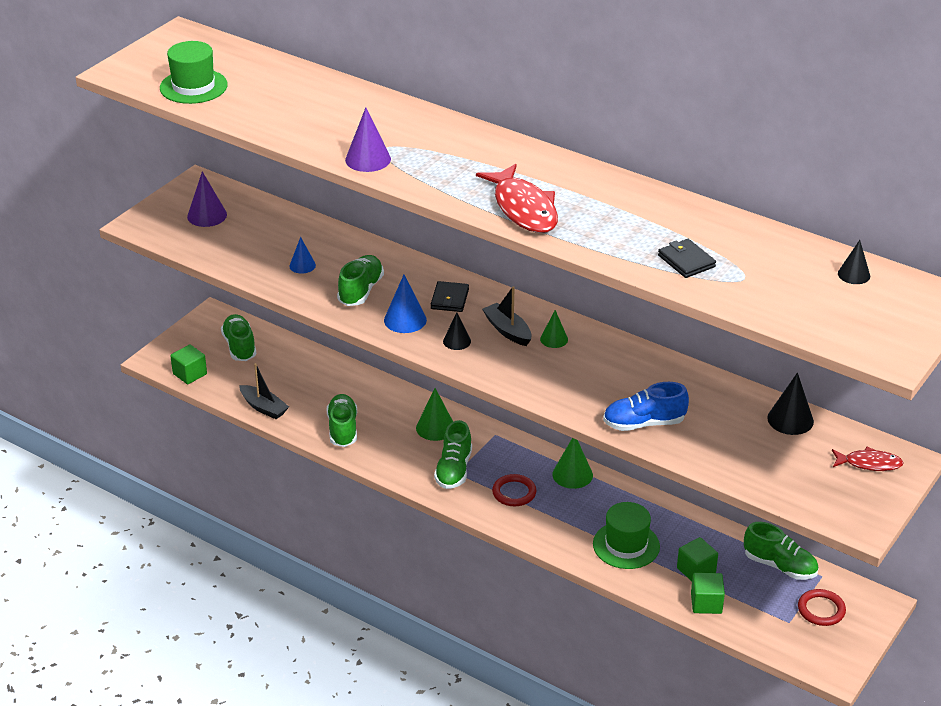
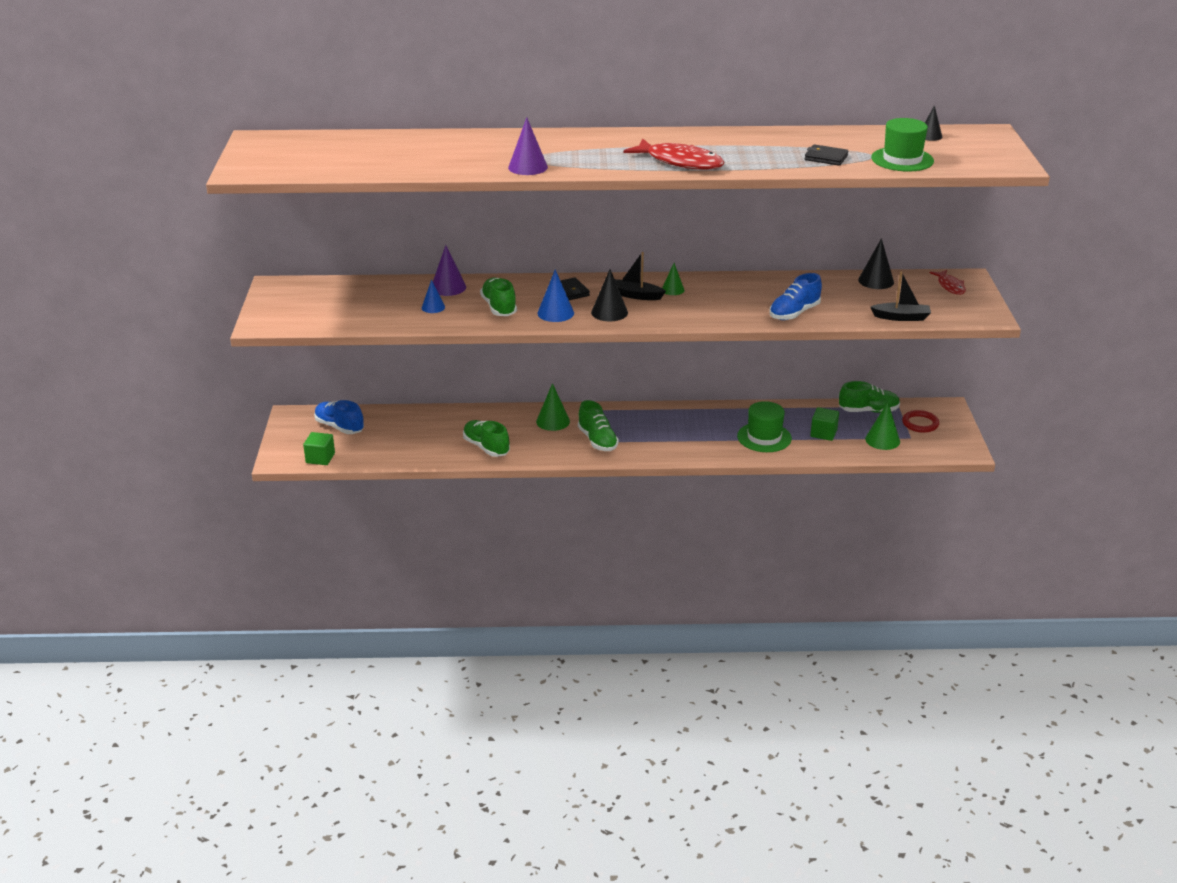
camera: 35 degrees left, 5 degrees down
(193, 86) = (320, 164): green hat -> green hat (902, 159)
(207, 215) = (312, 302): purple cone -> purple cone (448, 287)
(239, 346) = (339, 427): green shoe -> blue shoe
(264, 407) = (408, 457): black boat -> black boat (901, 317)
(457, 341) = (609, 312): black cone -> black cone, size x1.55
(514, 493) = (655, 437): red ring -> none
(572, 474) = (680, 412): green cone -> green cone (882, 440)
(706, 603) = (851, 448): green cube -> none
(869, 463) = (950, 286): red fish -> red fish turned 105 degrees clockwise

